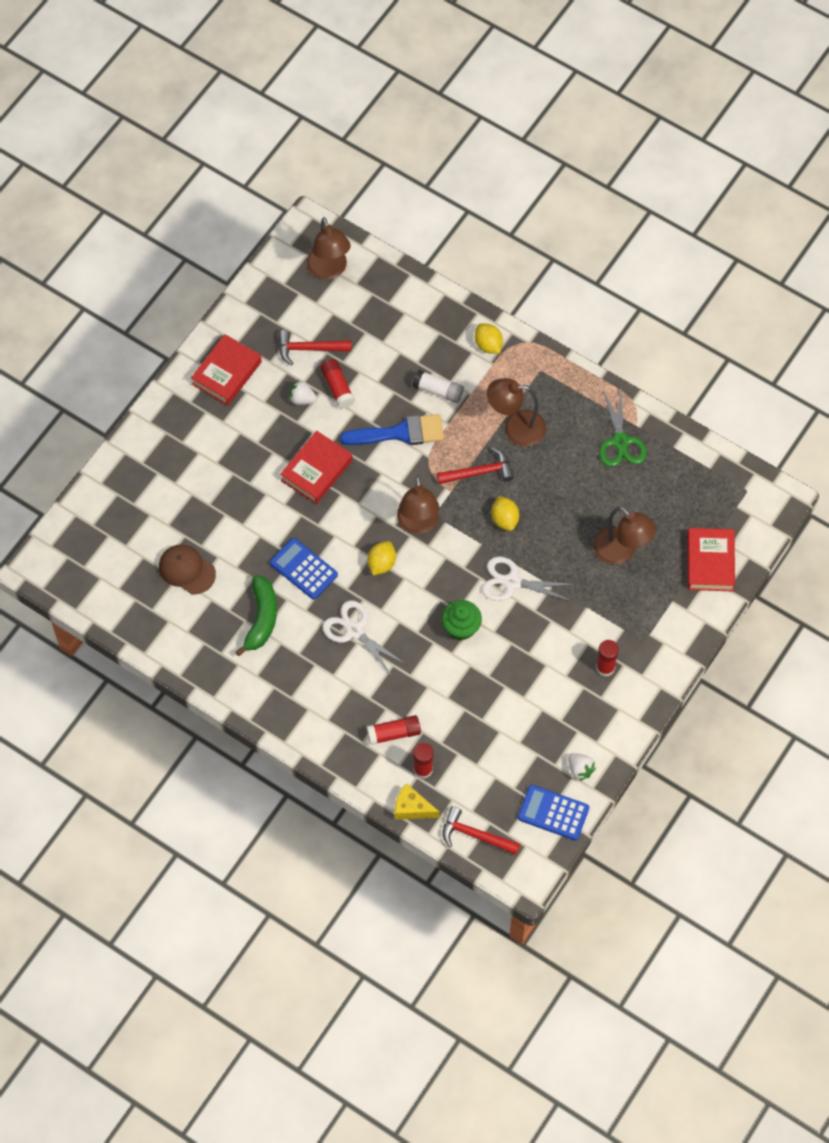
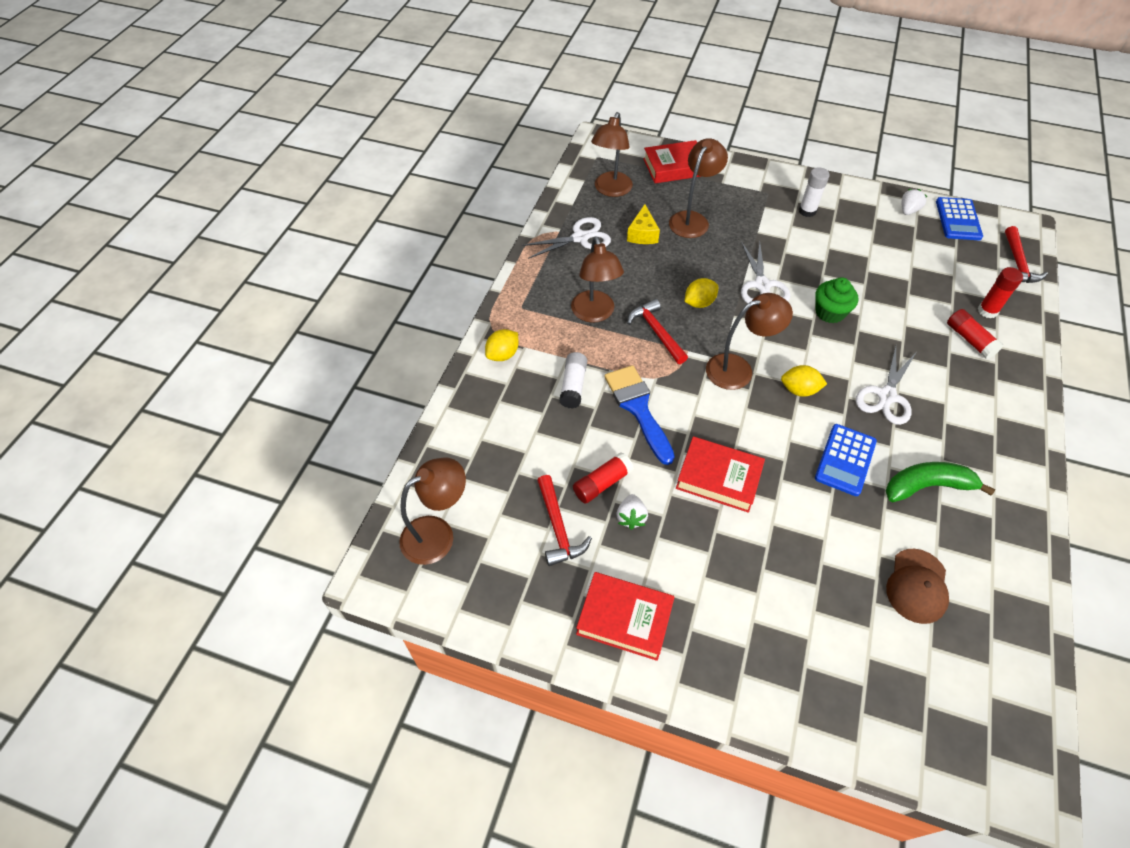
camera: 105 degrees left, 10 degrees down
(412, 808) = (1029, 311): yellow cheese -> yellow cheese (642, 234)
(605, 667) = (807, 211): red glue stick -> white glue stick
(620, 442) = (580, 238): green scissors -> white scissors
(687, 488) = (610, 190): none -> brown lamp

